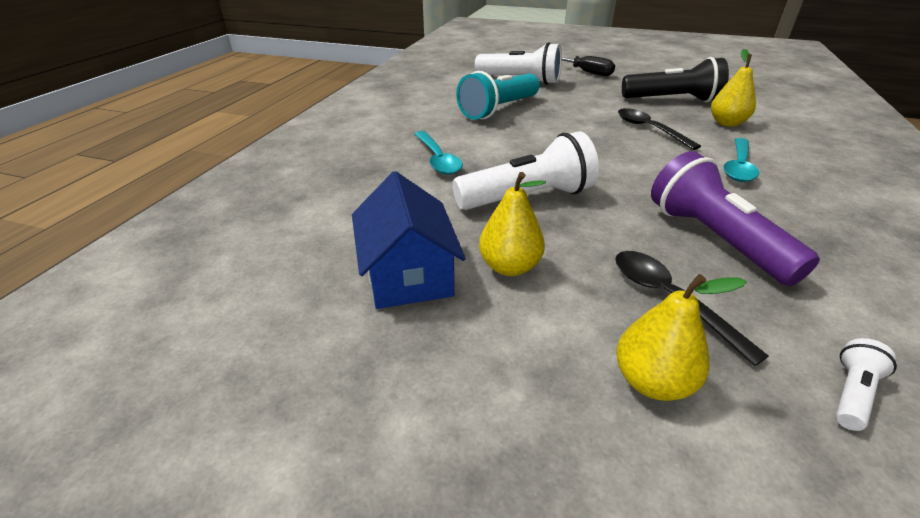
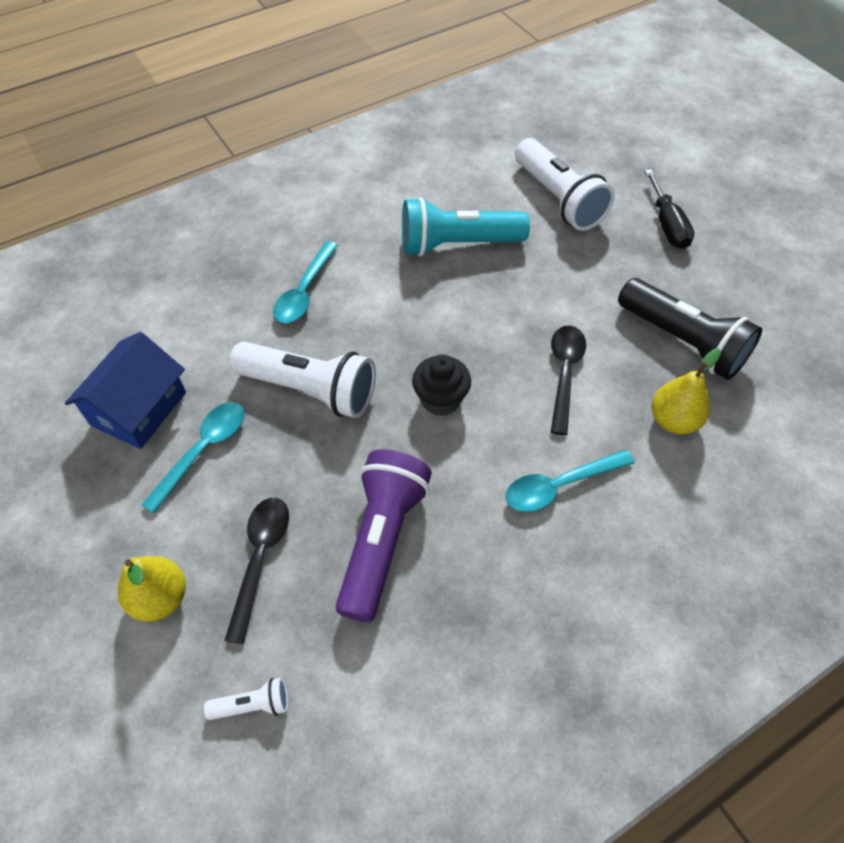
camera: 40 degrees right, 20 degrees up
(509, 267) = (203, 450): yellow pear -> turquoise spoon
(612, 165) = (441, 399): none -> black cupcake

